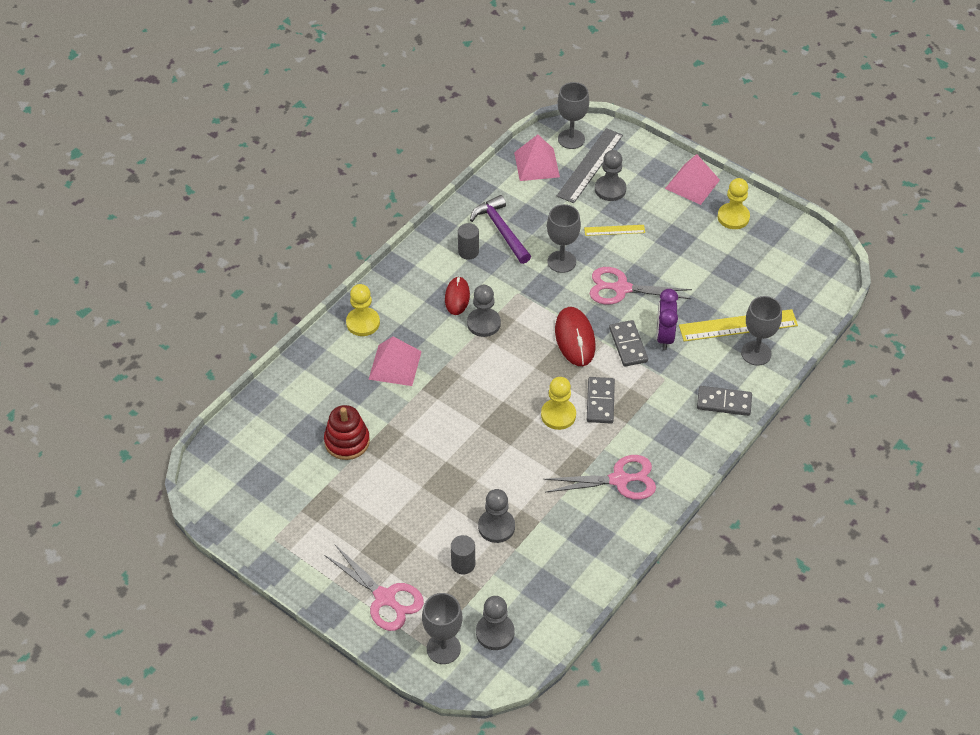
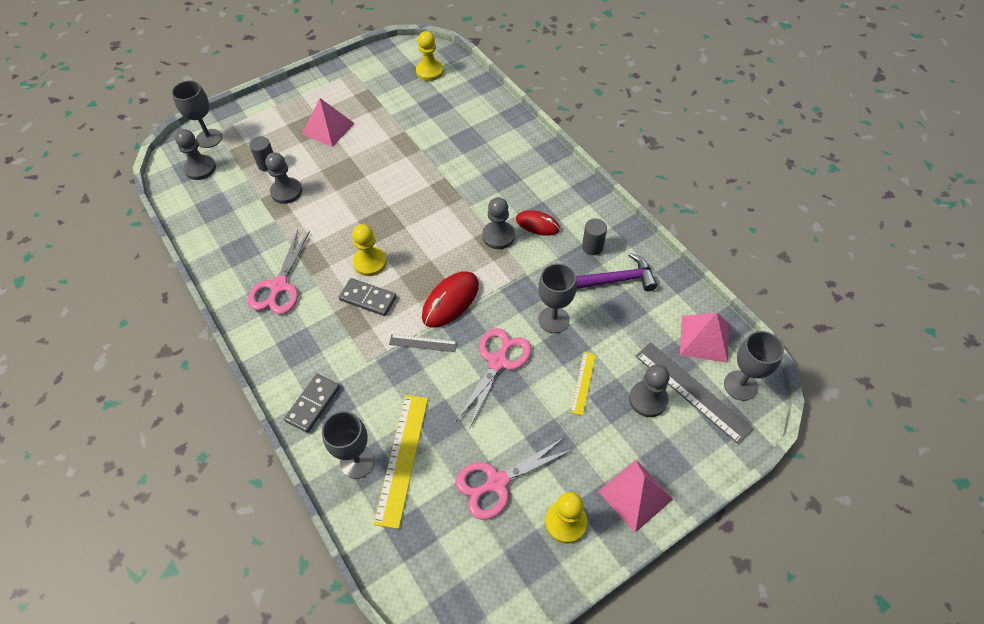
camera: 110 degrees right, 5 degrees up
(347, 441) = (415, 123): red stacking toy -> none
(363, 323) = (533, 155): yellow pawn -> yellow pawn (429, 71)
(385, 598) = (269, 117): pink scissors -> pink scissors (497, 482)
(395, 365) = (478, 166): pink pyramid -> pink pyramid (328, 128)
(574, 338) = (450, 301): red mouse -> red mouse turned 60 degrees counterclockwise
(628, 345) = (423, 343): grey domino -> grey ruler
(664, 337) = (419, 379): purple clock -> none

